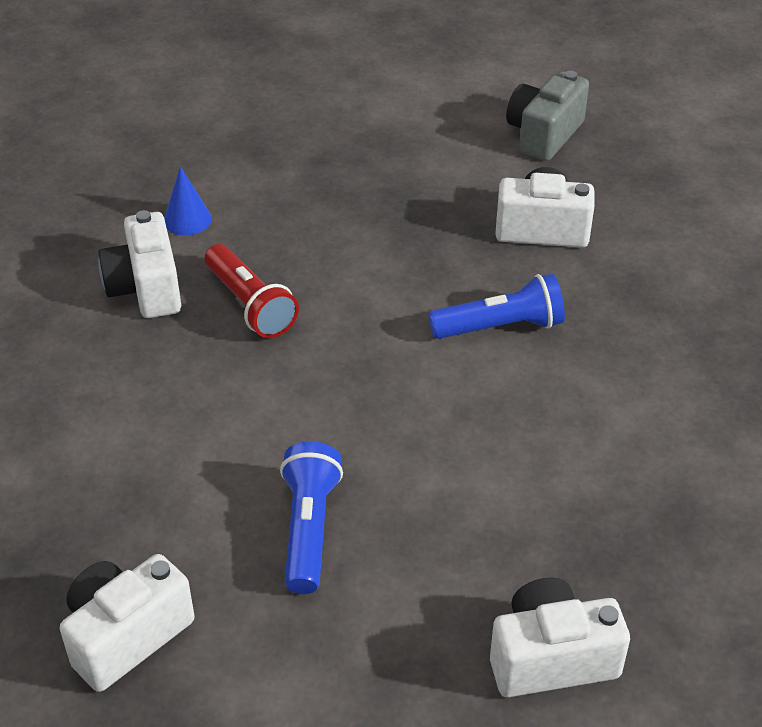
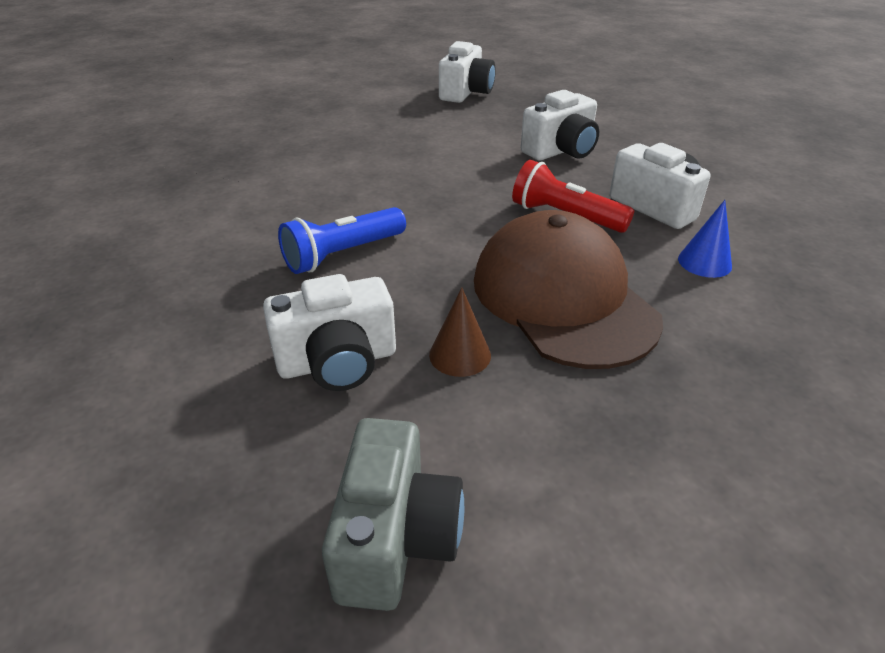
camera: 155 degrees right, 5 degrees down
(309, 528) = (410, 133): blue flashlight -> none
(338, 226) = (563, 298): none -> brown cap
(451, 208) = (460, 355): none -> brown cone
(551, 658) = (249, 124): white camera -> white camera (561, 151)

